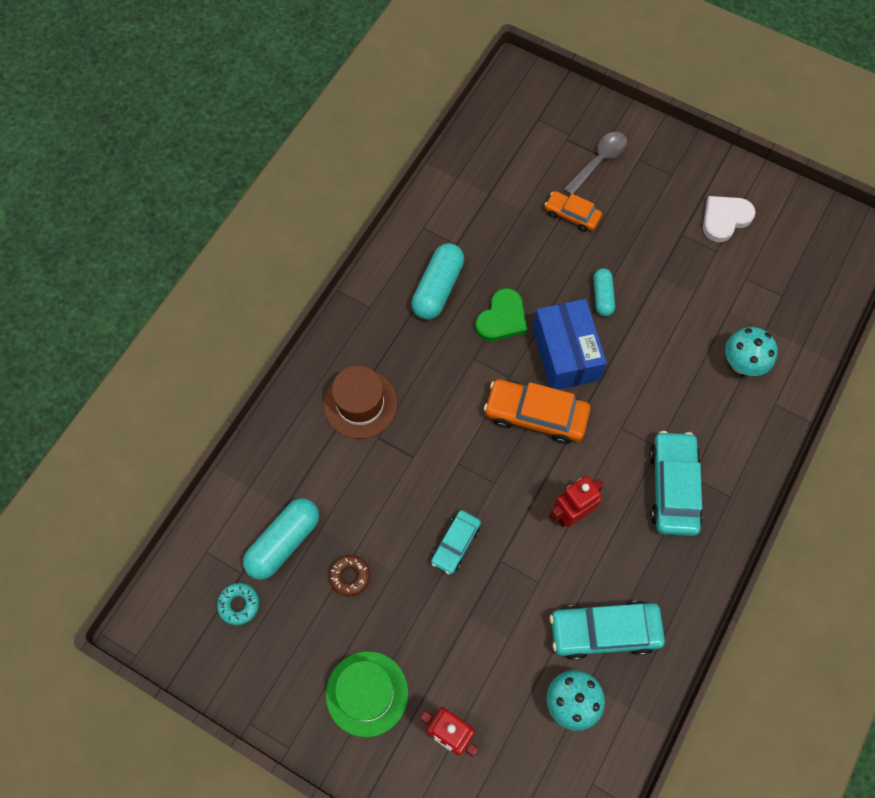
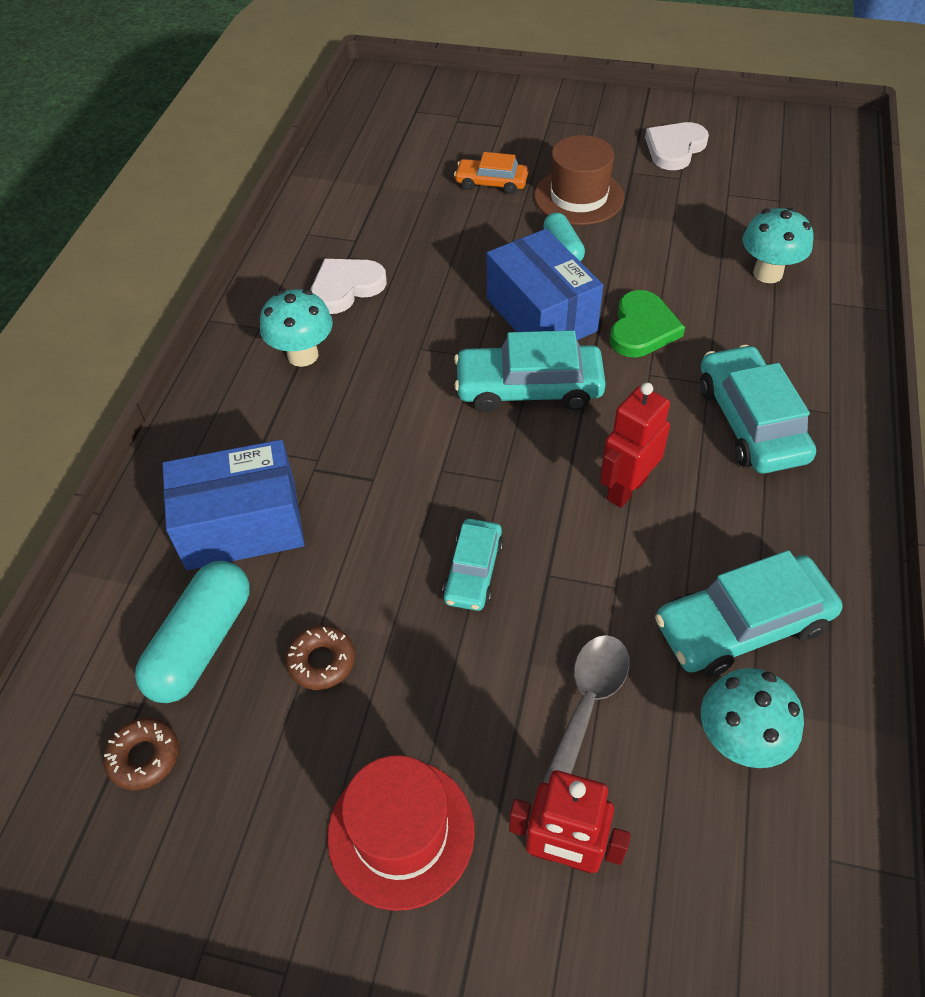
camera: 15 degrees left, 15 degrees down
(239, 604) = (144, 757): turquoise donut -> brown donut
(324, 466) = (242, 525): none -> blue box
(360, 404) = (276, 436): brown hat -> brown hat (579, 197)
(367, 693) = (401, 832): green hat -> red hat
(393, 341) = (303, 355): none -> turquoise mushroom
(438, 288) = (346, 287): turquoise capsule -> white heart
(502, 318) = (443, 298): green heart -> green heart (642, 328)
(536, 415) = (529, 388): orange car -> turquoise car
(599, 161) = (503, 131): grey spoon -> grey spoon (586, 706)

